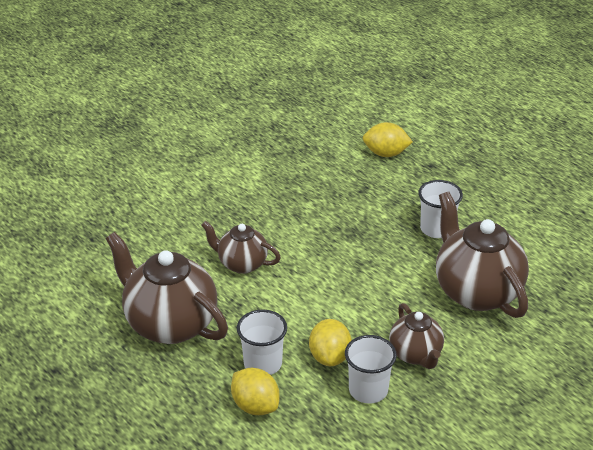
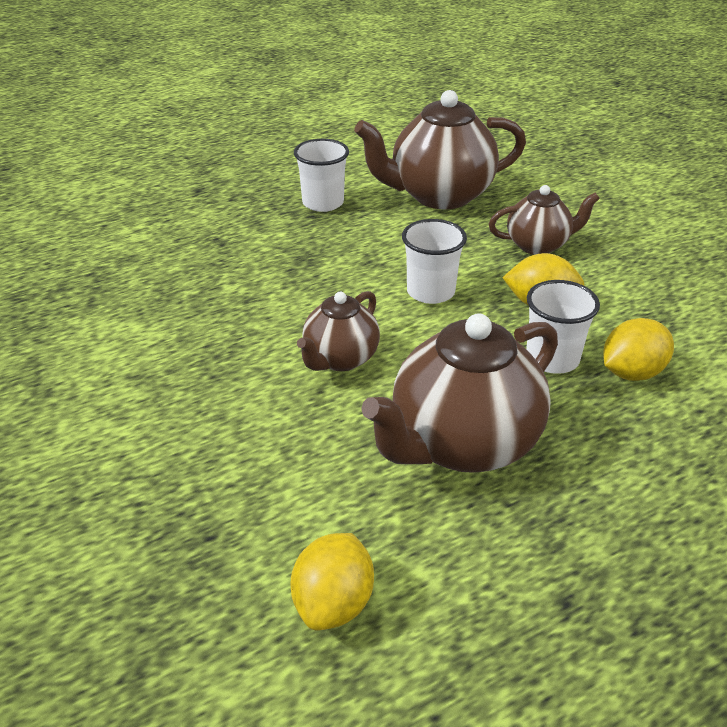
camera: 80 degrees left, 0 degrees up
(368, 390) = (597, 283): white cup -> white cup (430, 292)
(386, 153) = (154, 215): yellow lemon -> yellow lemon (333, 603)

